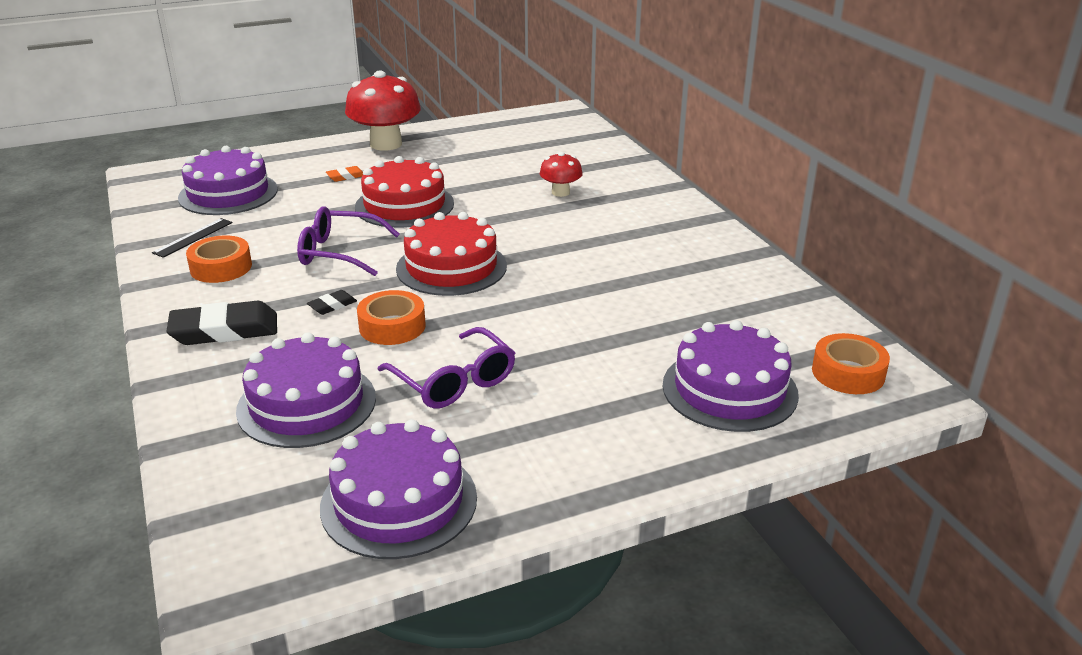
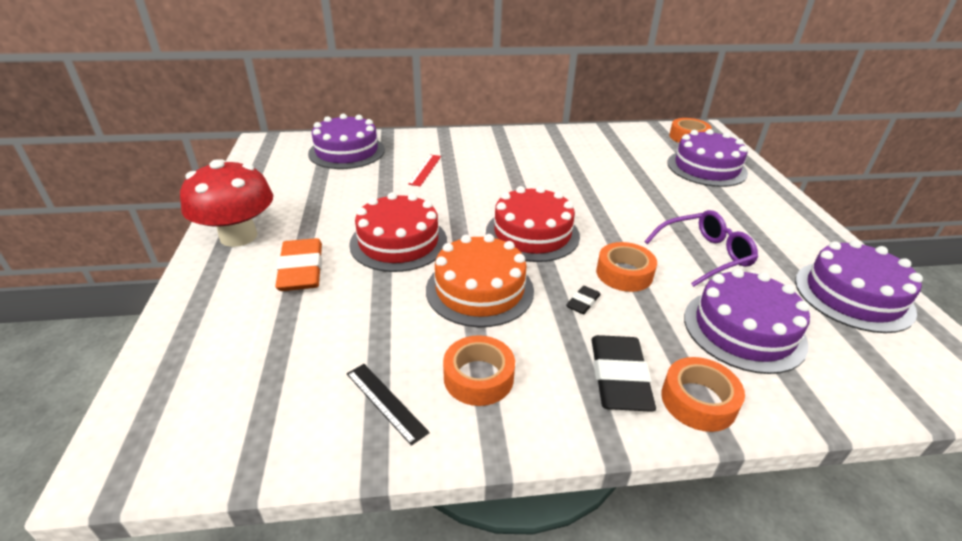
camera: 75 degrees left, 5 degrees up
(196, 372) = (698, 401): none -> orange tape
(228, 193) = (273, 365): purple cake -> purple cake (347, 151)
(332, 305) = (583, 302): black eraser -> black eraser turned 60 degrees clockwise
(339, 252) = (480, 290): purple glasses -> orange cake
(346, 176) = (301, 270): orange eraser -> orange eraser, size x2.11
(560, 192) = (425, 170): red mushroom -> red ruler

